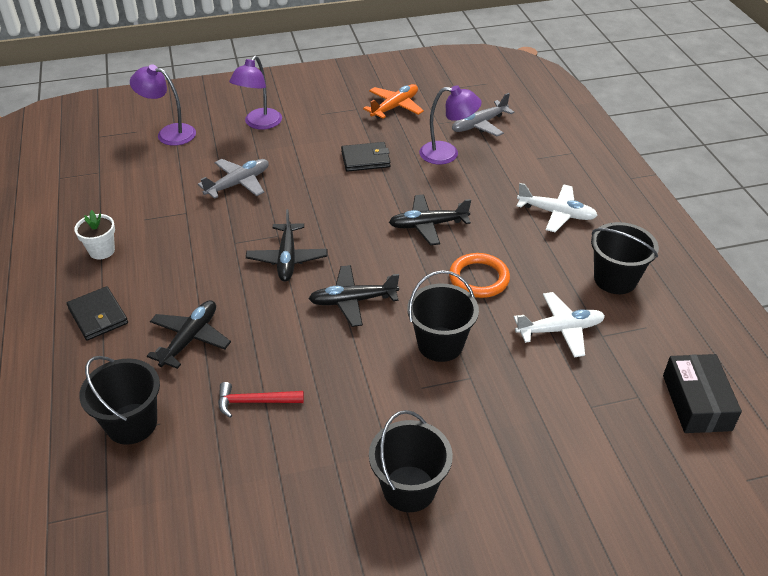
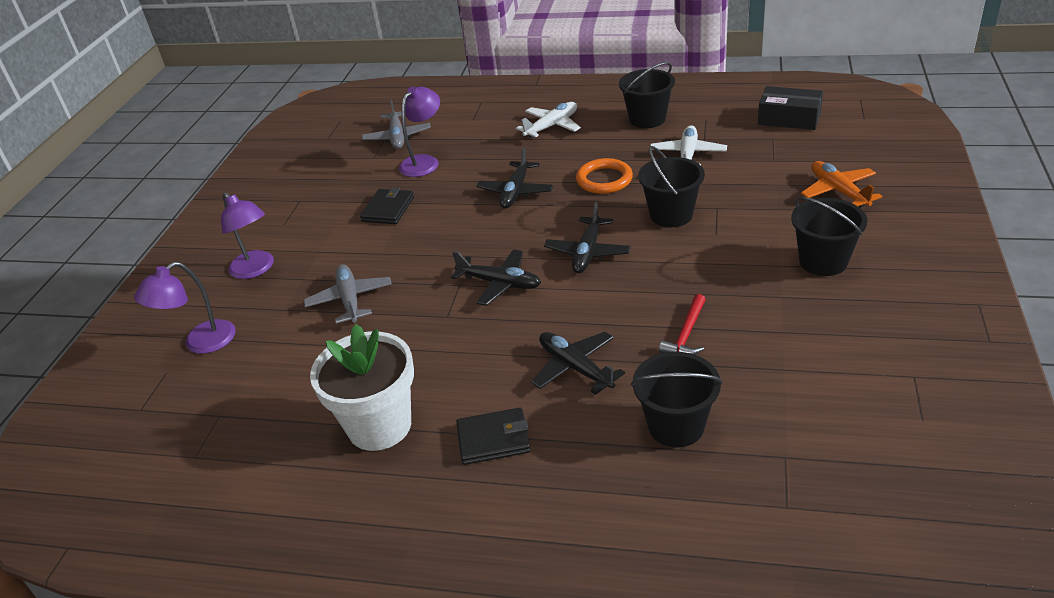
camera: 60 degrees left, 5 degrees down
(102, 251) = (379, 426): white flower pot -> white flower pot, size x1.98
(395, 107) = (322, 177): orange plane -> orange plane (838, 191)

